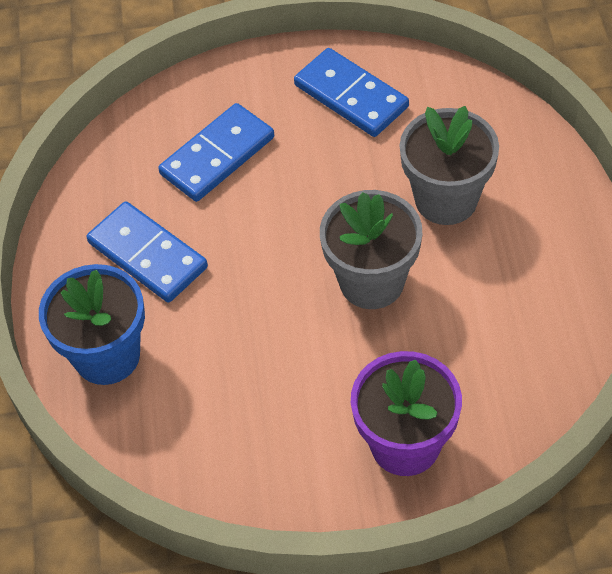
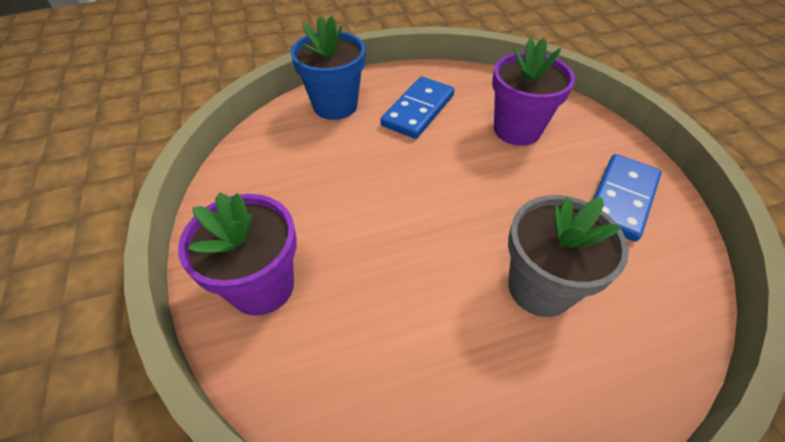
camera: 75 degrees right, 5 degrees down
(217, 156) = (517, 130): blue domino -> purple flower pot
(371, 282) = (427, 240): grey flower pot -> none

